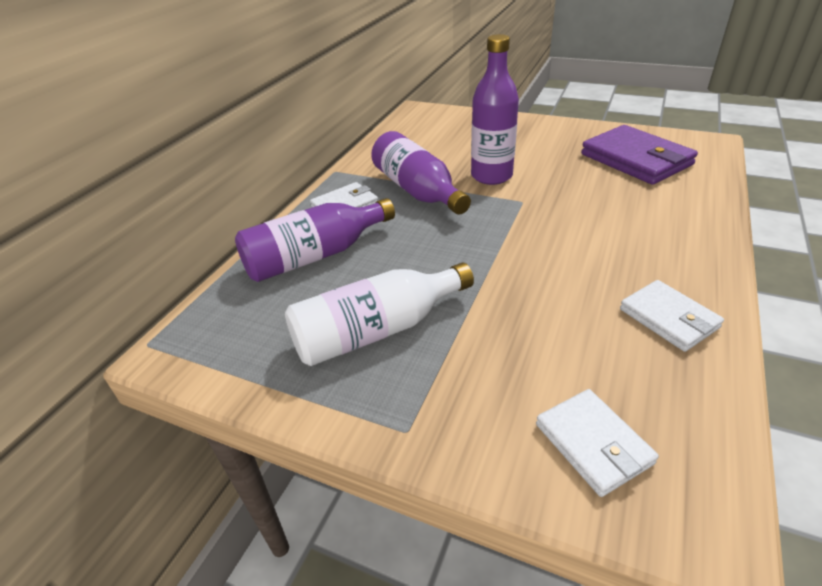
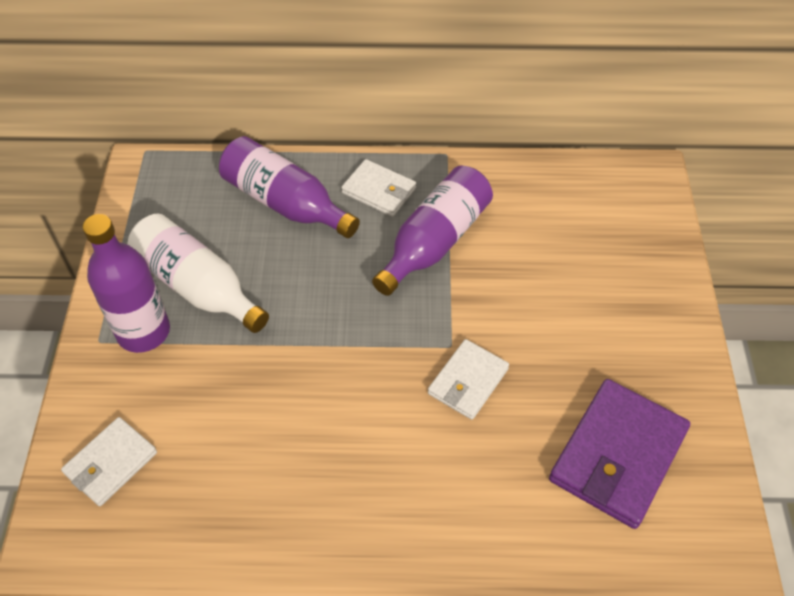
camera: 65 degrees right, 15 degrees up
(491, 176) = (499, 302): purple bottle -> purple bottle (143, 332)
(668, 318) = (277, 510): white wallet -> white wallet (468, 381)

